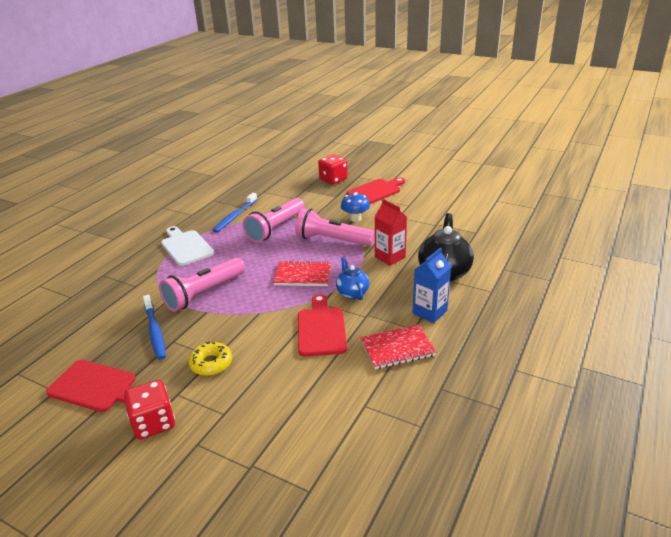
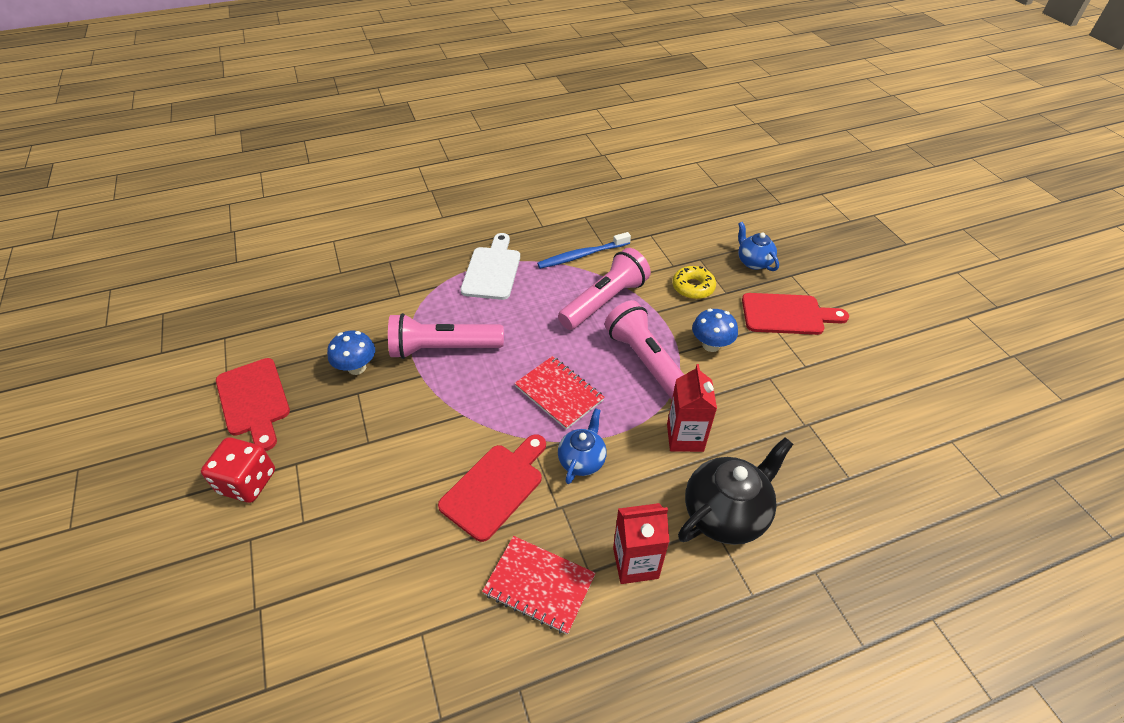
camera: 40 degrees right, 15 degrees up
(155, 331) = (357, 368): blue toothbrush -> blue mushroom
(211, 363) = (357, 448): yellow donut -> yellow donut (693, 287)
(275, 228) = (604, 301): pink flashlight -> pink flashlight turned 150 degrees clockwise
(333, 179) = (753, 262): red dice -> blue teapot
(429, 312) = (635, 563): blue carton -> red carton

